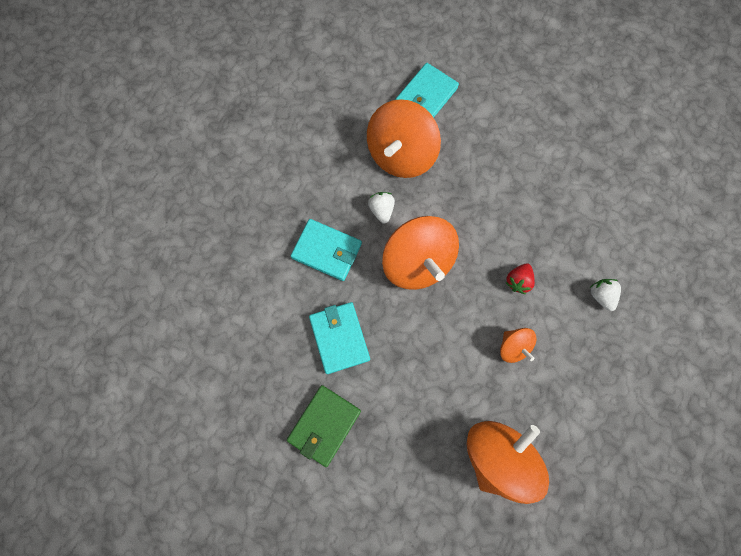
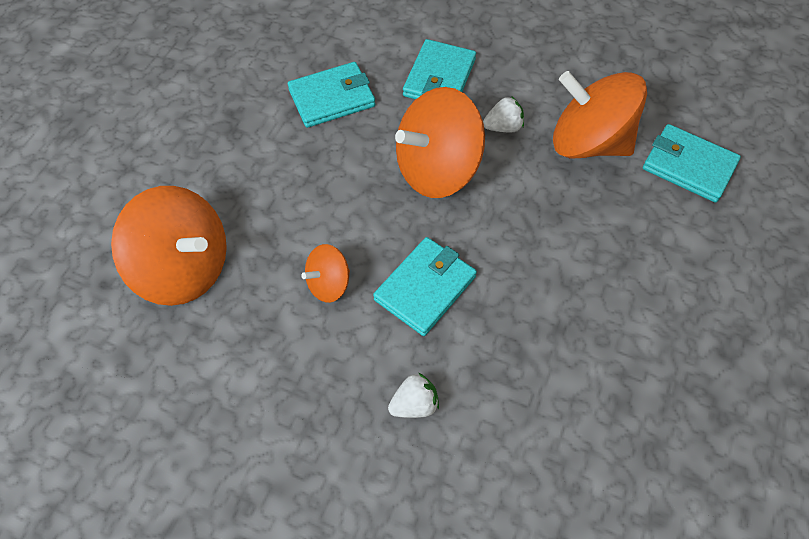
camera: 85 degrees right, 15 degrees down
(324, 425) = (231, 93): green wallet -> none
(518, 281) = (425, 288): red strawberry -> turquoise wallet

